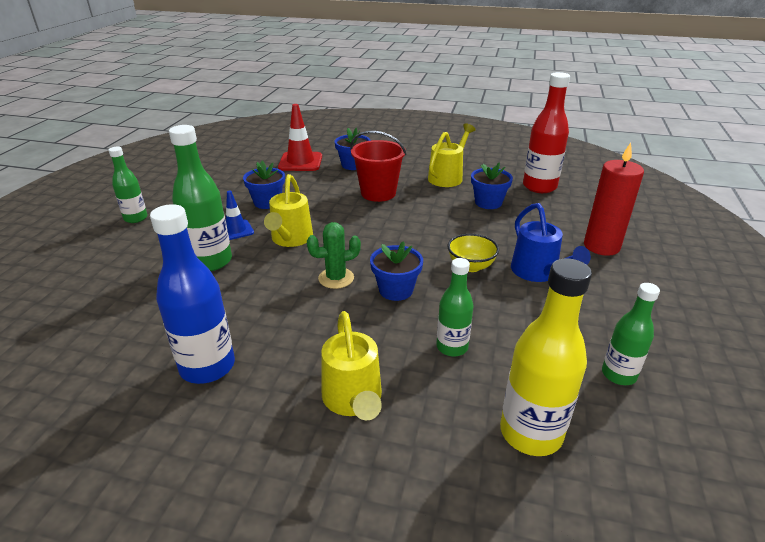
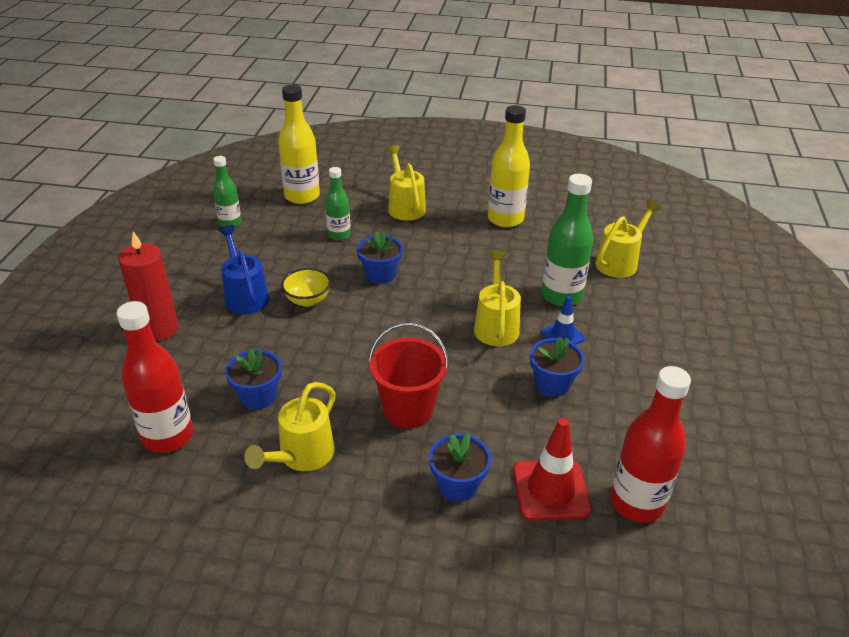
camera: 175 degrees right, 5 degrees up
(111, 295) = (620, 262): none -> yellow watering can
(136, 218) = (692, 349): green bottle -> none
(207, 367) = (505, 219): blue bottle -> yellow bottle
(255, 157) = (636, 502): none -> red bottle
(336, 278) = (435, 283): green cactus -> none

